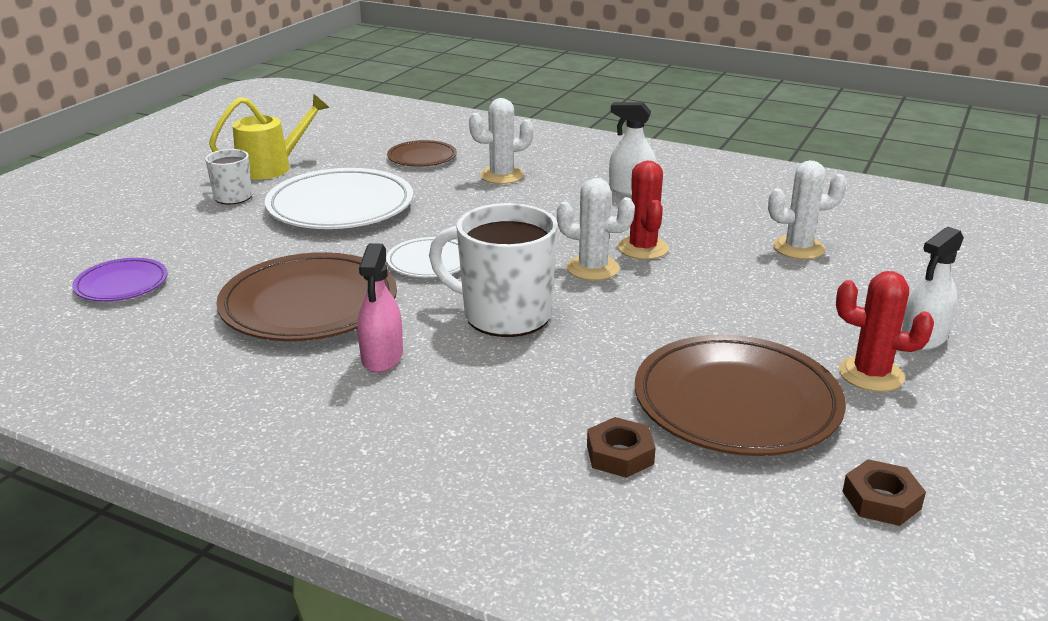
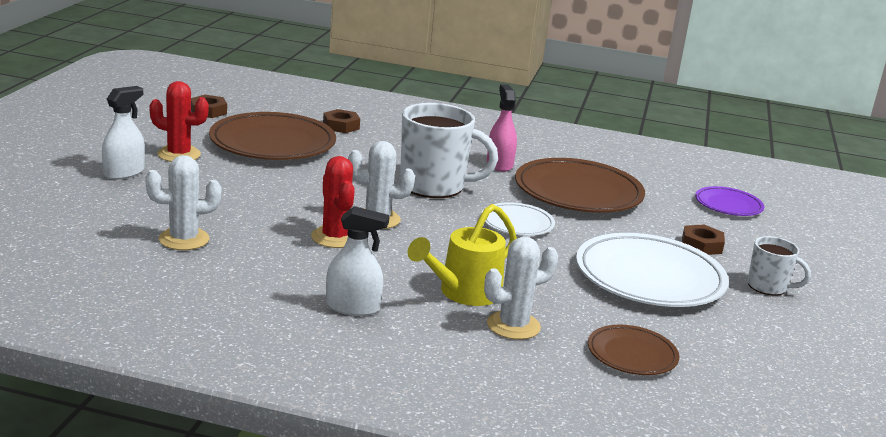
camera: 165 degrees right, 5 degrees down
(239, 235) = (701, 245): none -> brown nut
(272, 167) = (787, 331): yellow watering can -> yellow watering can (463, 293)

